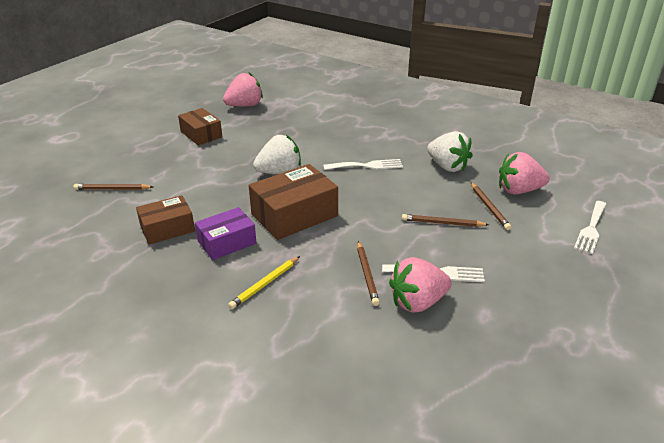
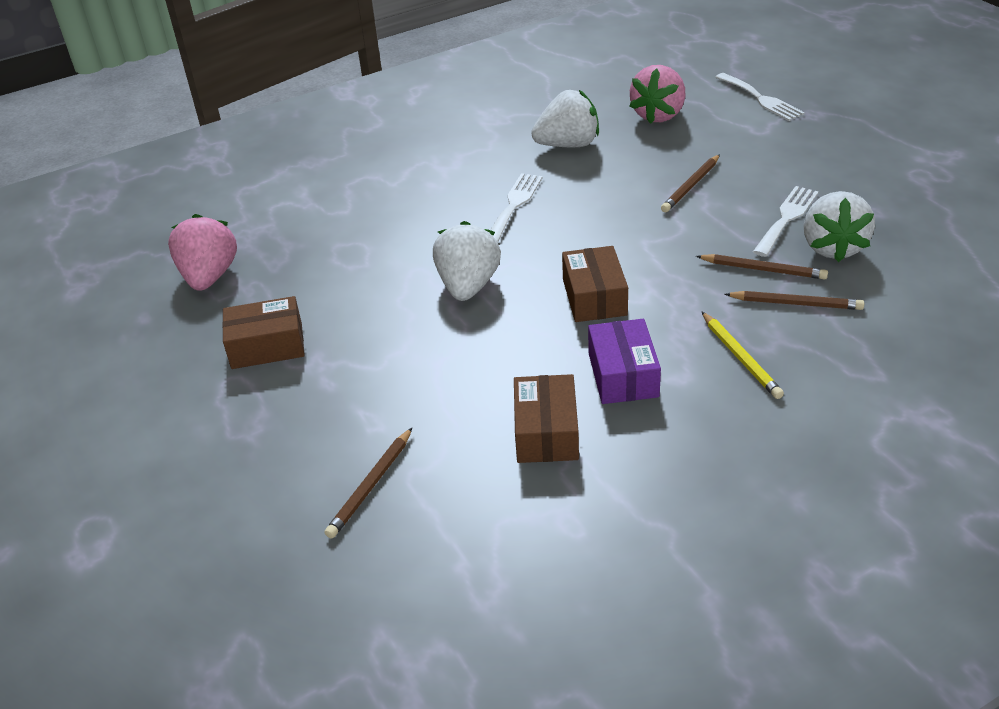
camera: 60 degrees left, 5 degrees up
(294, 215) = (594, 297): brown box -> brown box, size x0.64
(417, 302) = (832, 247): pink strawberry -> white strawberry
(489, 207) = (680, 145): brown pencil -> brown pencil (796, 303)

